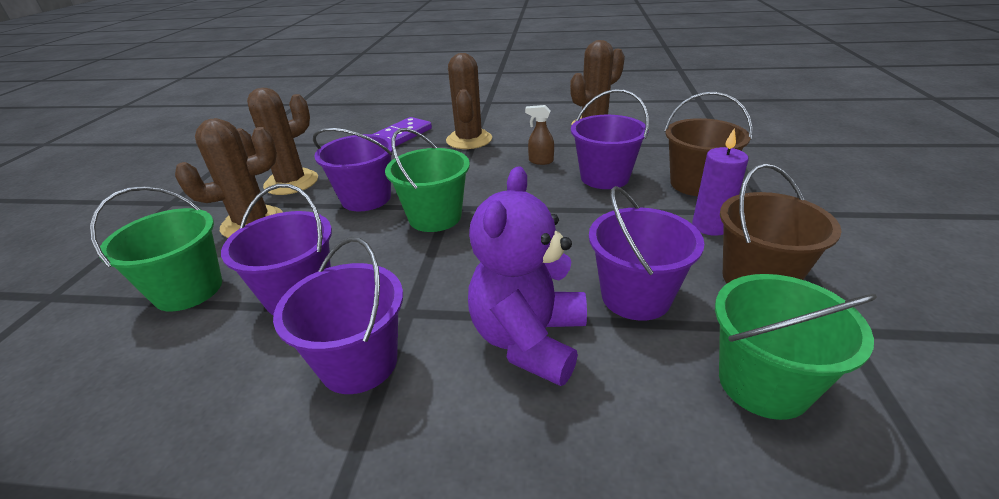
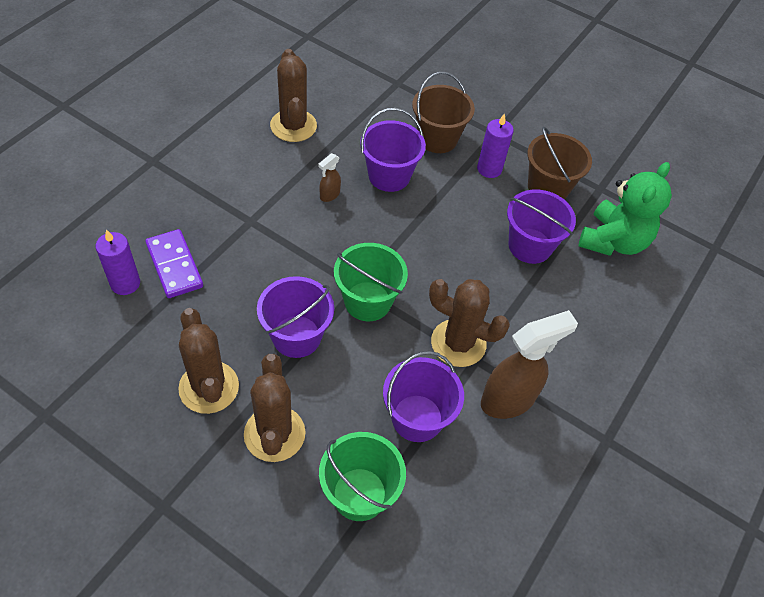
camera: 70 degrees left, 20 degrees up
(359, 363) = (508, 400): purple bucket -> brown spray bottle
(370, 129) = (125, 283): none -> purple candle
(469, 140) = (239, 219): brown cactus -> brown cactus (458, 343)
(529, 340) = (536, 312): purple teddy bear -> none
(763, 383) = (613, 241): green bucket -> green teddy bear

